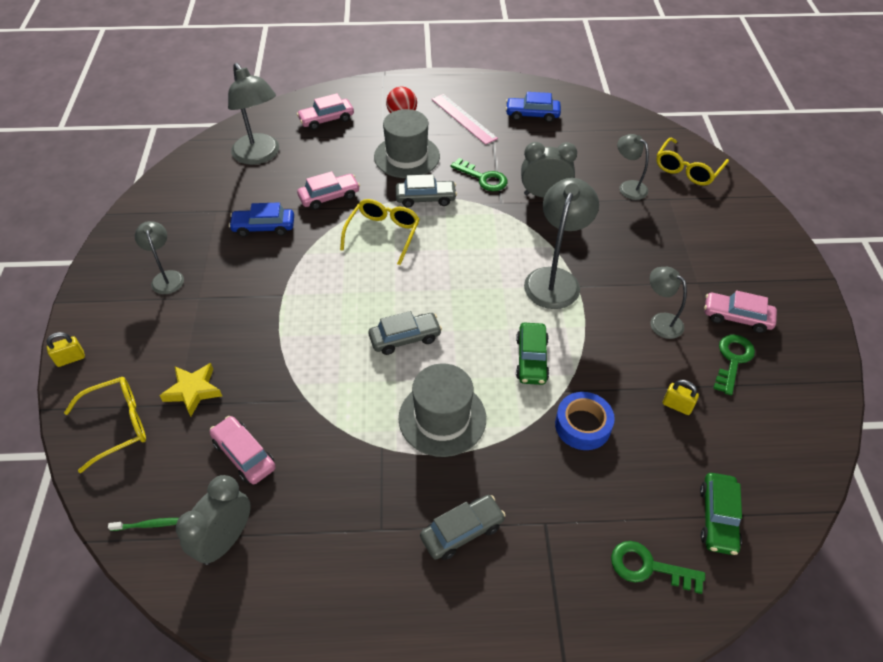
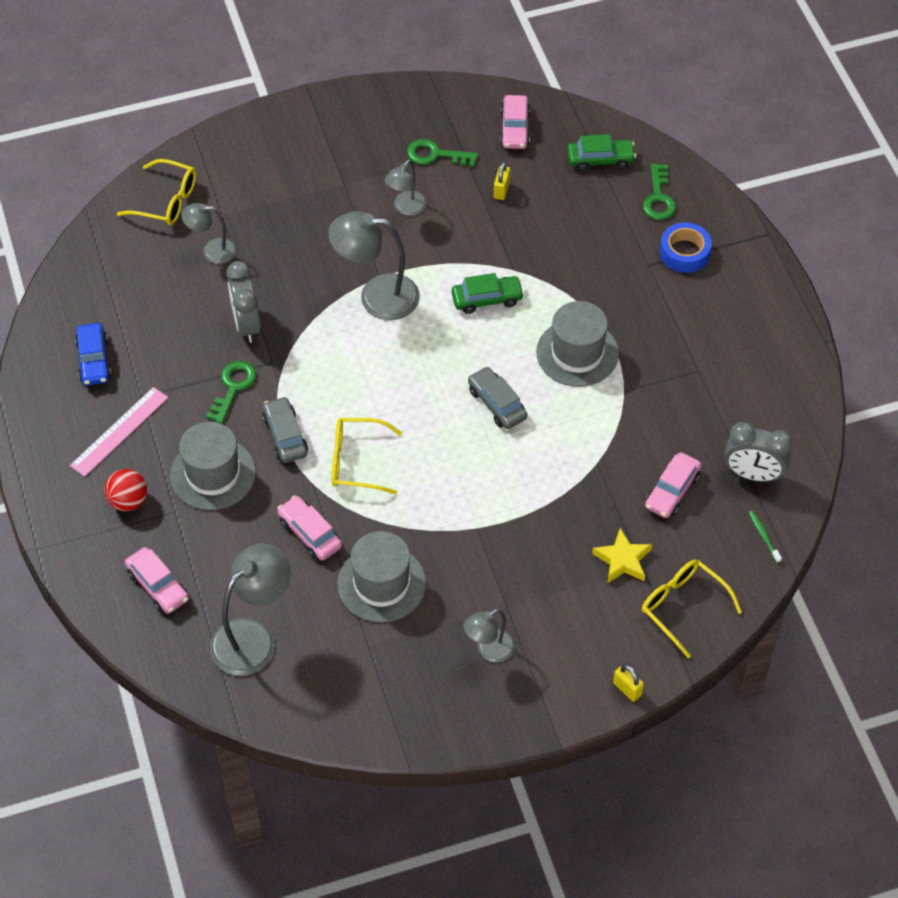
camera: 105 degrees left, 5 degrees up
(263, 227) = (381, 583): blue car -> grey hat
(462, 531) = (678, 316): grey car -> none
(582, 425) = (546, 252): blue tape -> blue tape (684, 253)
(628, 187) = (212, 251): grey lamp -> grey lamp turned 60 degrees clockwise
(736, 317) = (382, 153): pink car -> pink car (514, 128)

